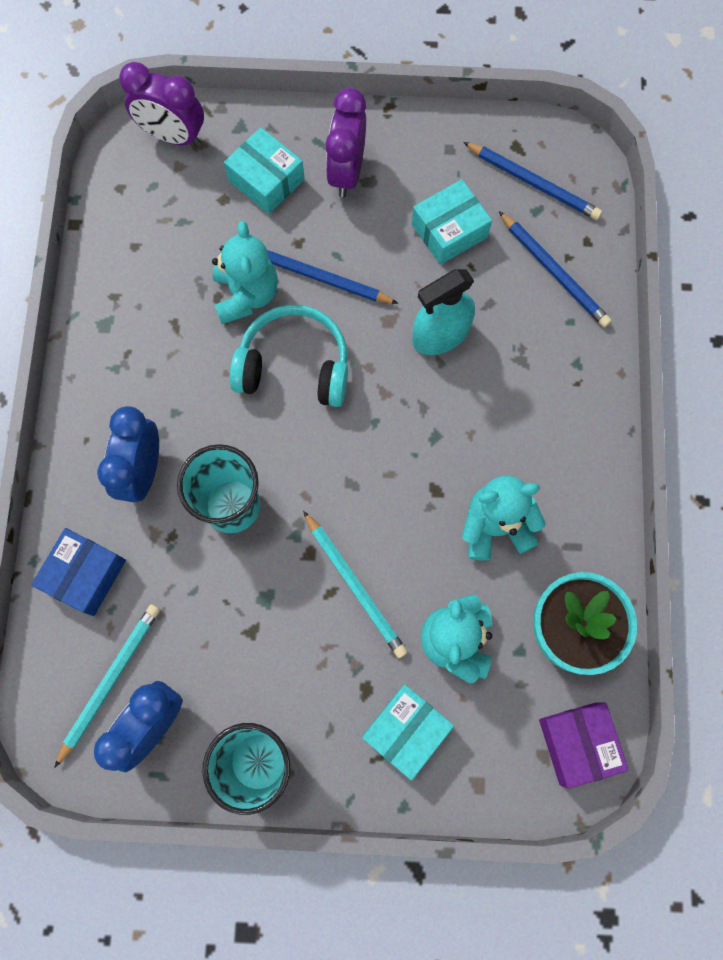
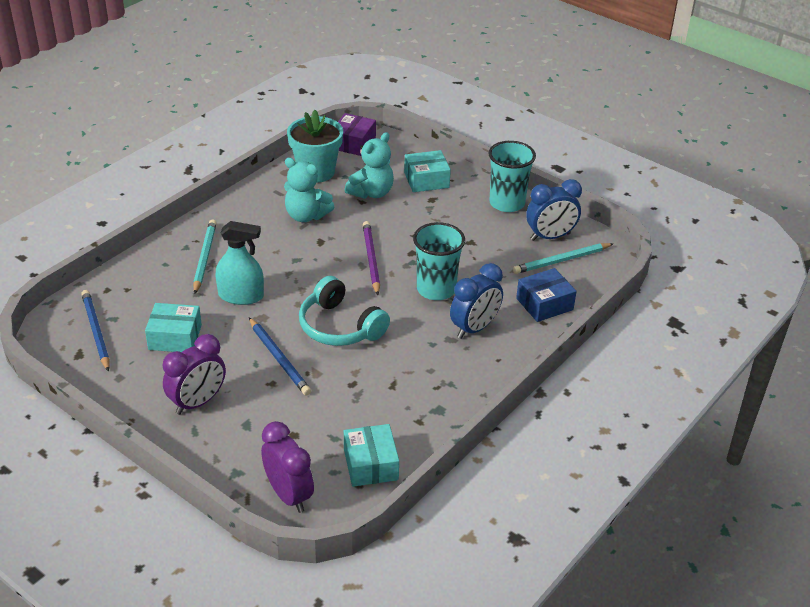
camera: 145 degrees left, 35 degrees down
(246, 295) = (333, 375): turquoise teddy bear -> none
(266, 180) = (254, 429): turquoise box -> turquoise box (370, 464)
(349, 502) = (371, 259): none -> purple pencil
(355, 586) = (400, 231): turquoise pencil -> turquoise pencil (204, 258)
(554, 272) = (143, 287): blue pencil -> none

